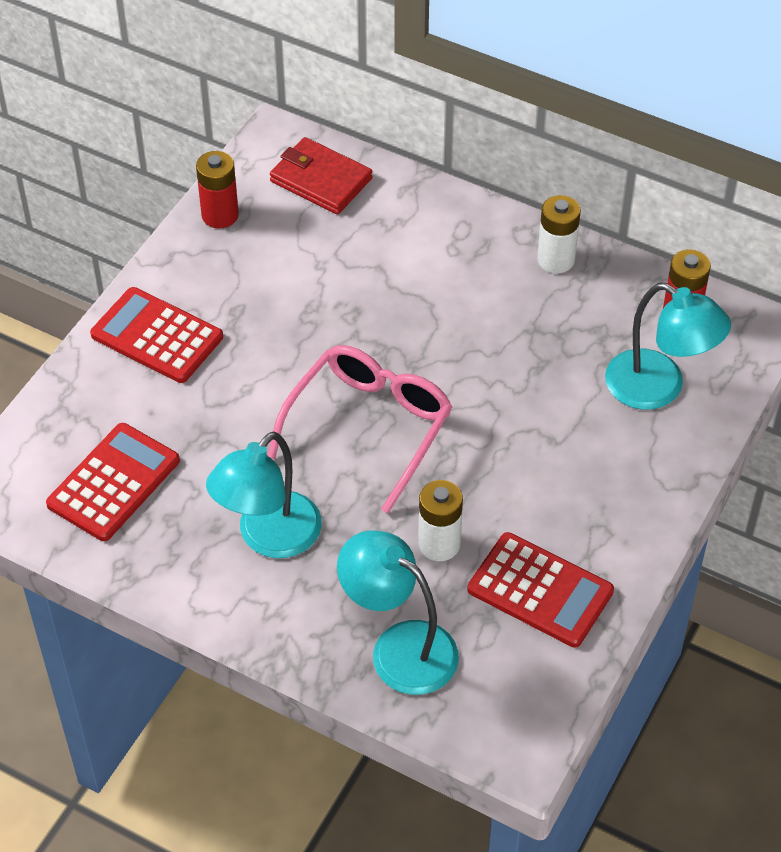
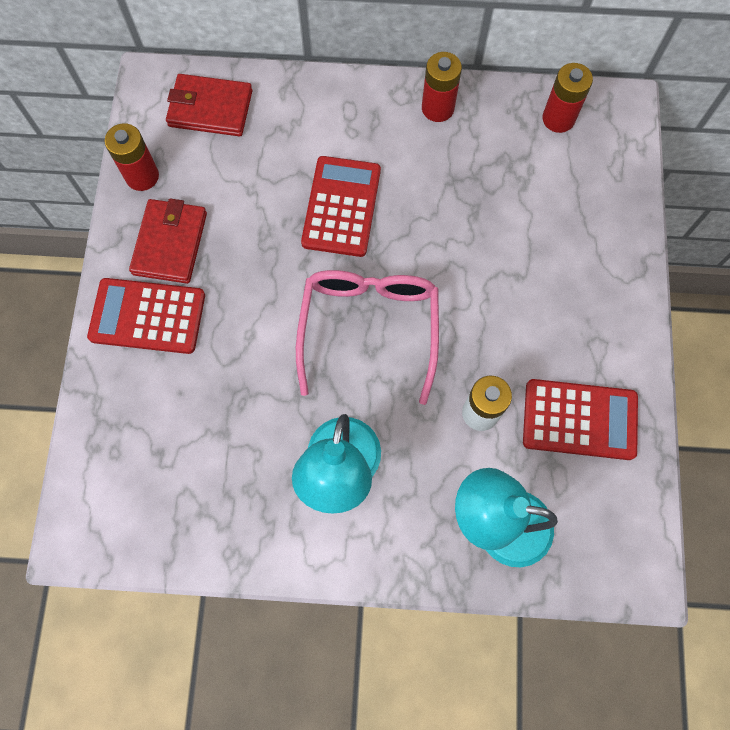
camera: 25 degrees left, 20 degrees up
(114, 483) = (183, 476): red calculator -> red calculator (341, 207)
(214, 282) = (170, 243): none -> red wallet
(556, 260) = (437, 108): white battery -> red battery
(658, 388) = (575, 194): turquoise lamp -> none

